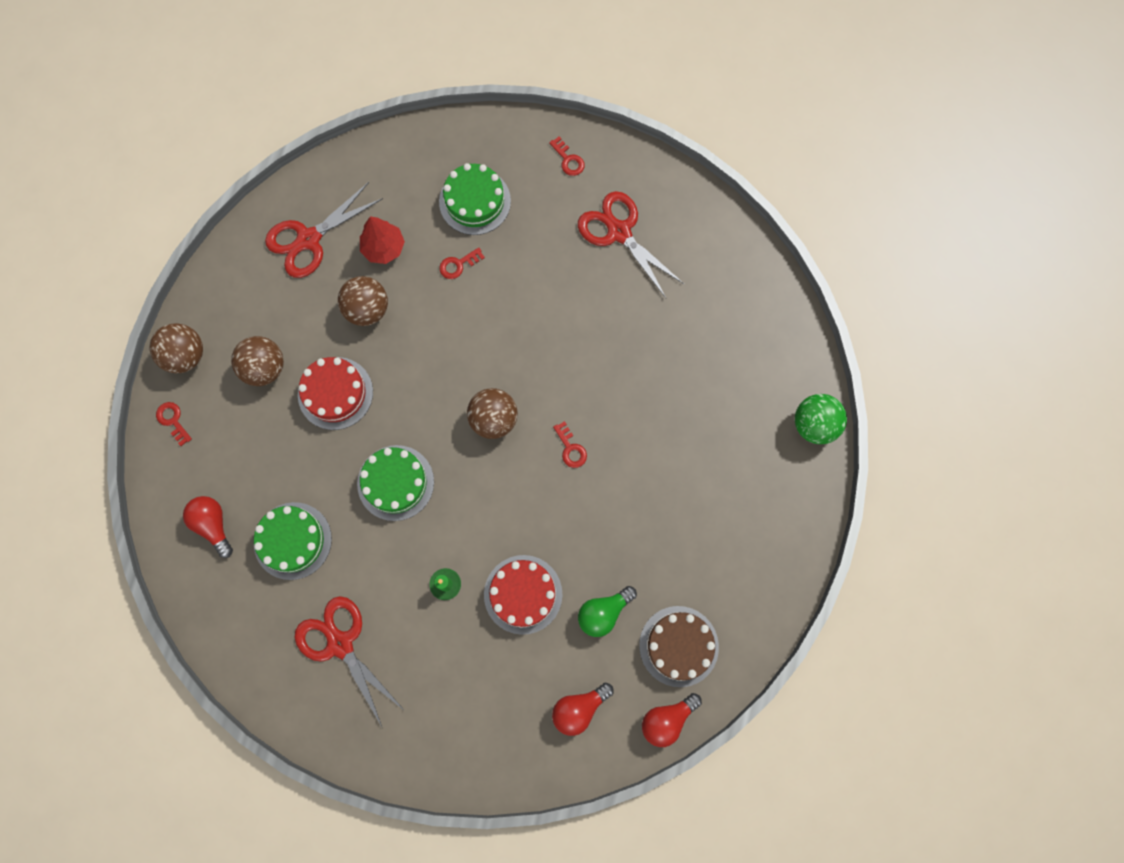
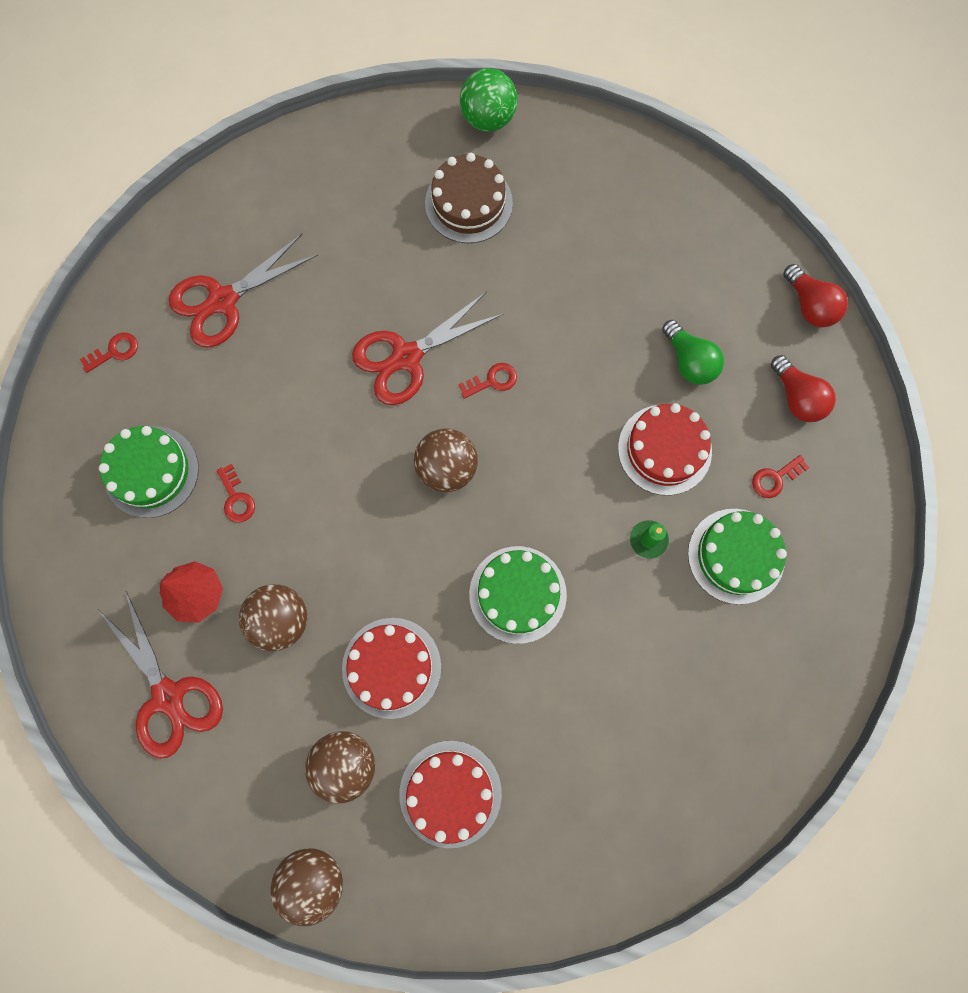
camera: 85 degrees left, 0 degrees up
(173, 421) = (406, 898): red key -> red key (775, 478)
(213, 525) = (555, 840): red light bulb -> none
(245, 445) = (450, 793): none -> red cake
(292, 540) = (583, 731): green cake -> green cake (736, 556)
(340, 643) = (716, 673): red scissors -> red scissors (406, 357)
(679, 646) = (729, 285): brown cake -> brown cake (468, 203)

